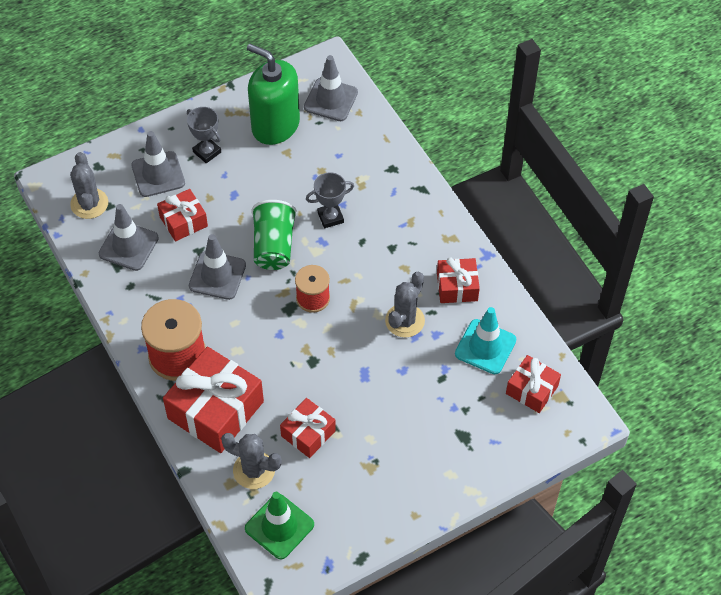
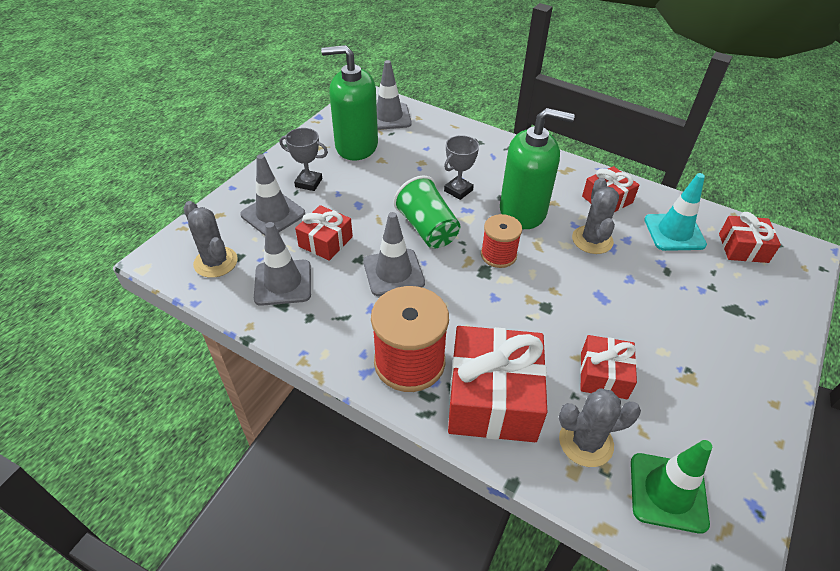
camera: 30 degrees left, 10 degrees down
(369, 265) = (523, 211): none -> green soap dispenser

